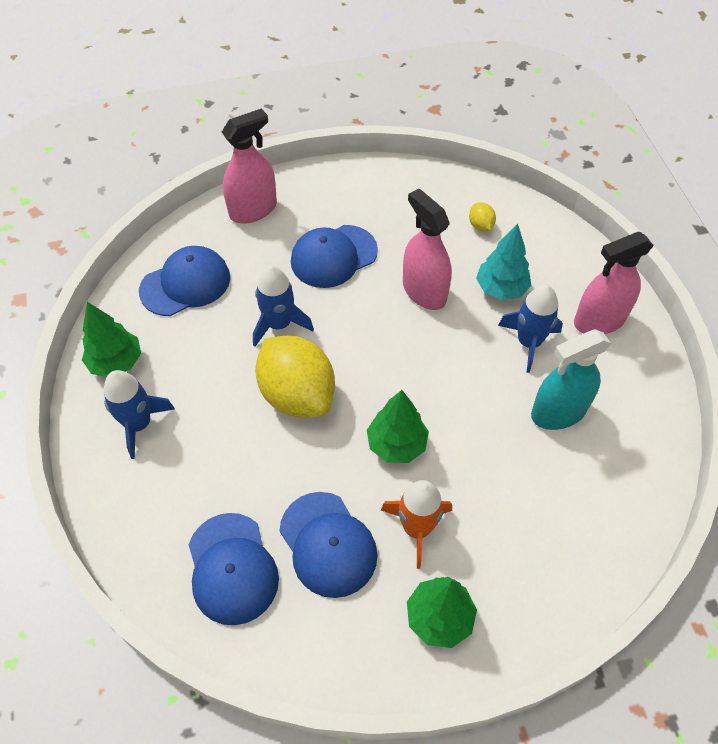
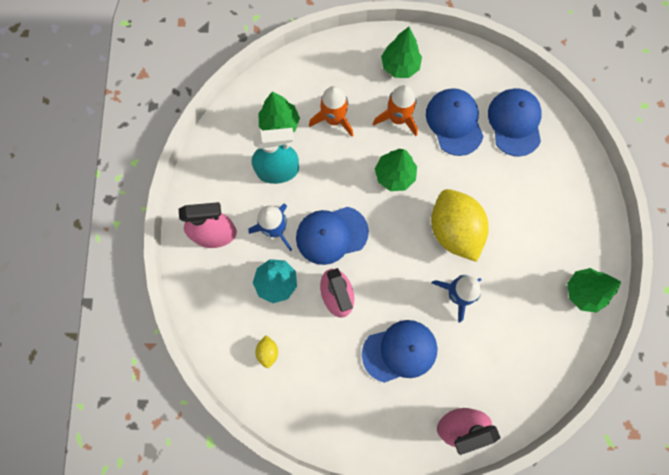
camera: 165 degrees left, 20 degrees up
(139, 424) = (568, 235): blue rocket -> none
(185, 284) = (525, 354): blue cap -> blue cap (331, 235)
(511, 502) = (333, 119): none -> orange rocket
(586, 475) = (279, 124): none -> green tree

